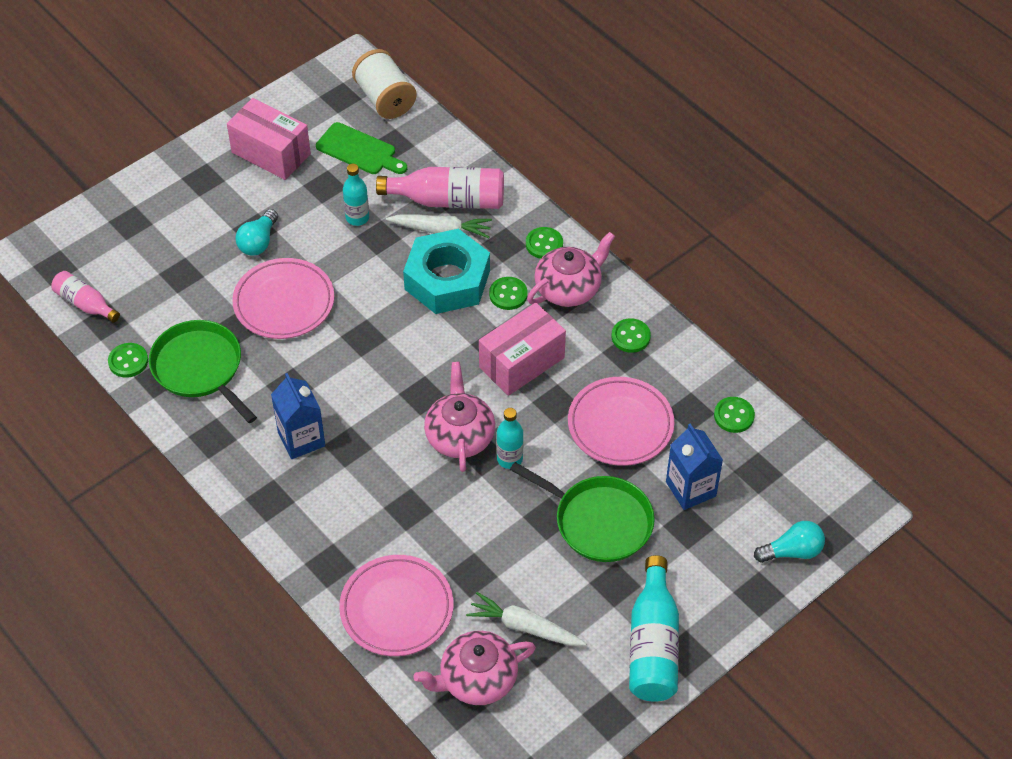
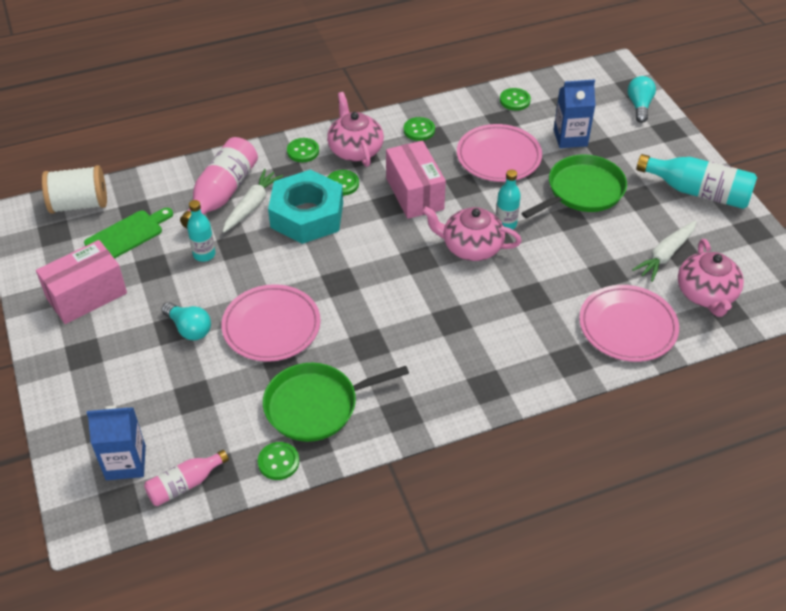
camera: 70 degrees left, 5 degrees down
(301, 439) = (431, 349): blue carton -> blue carton (125, 462)

